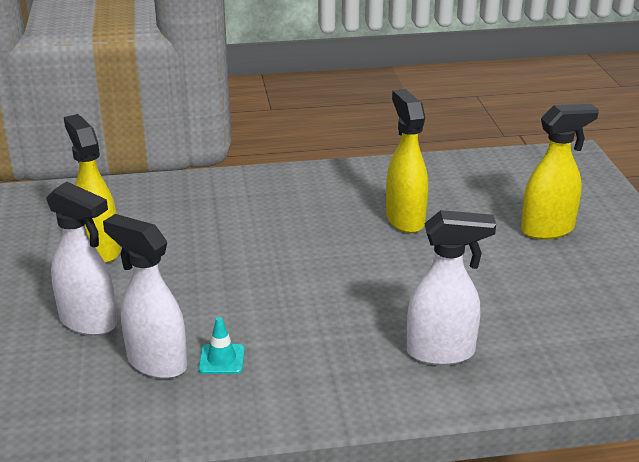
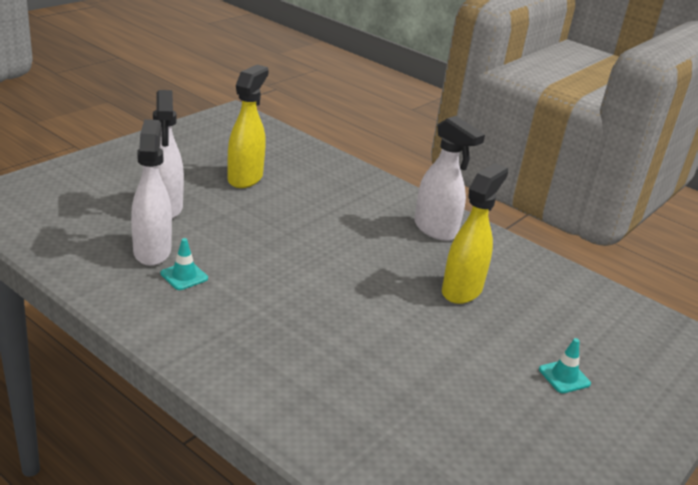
camera: 45 degrees right, 0 degrees up
(441, 352) = (308, 379): white spray bottle -> white spray bottle (436, 230)
(548, 230) = (564, 377): yellow spray bottle -> turquoise traffic cone

